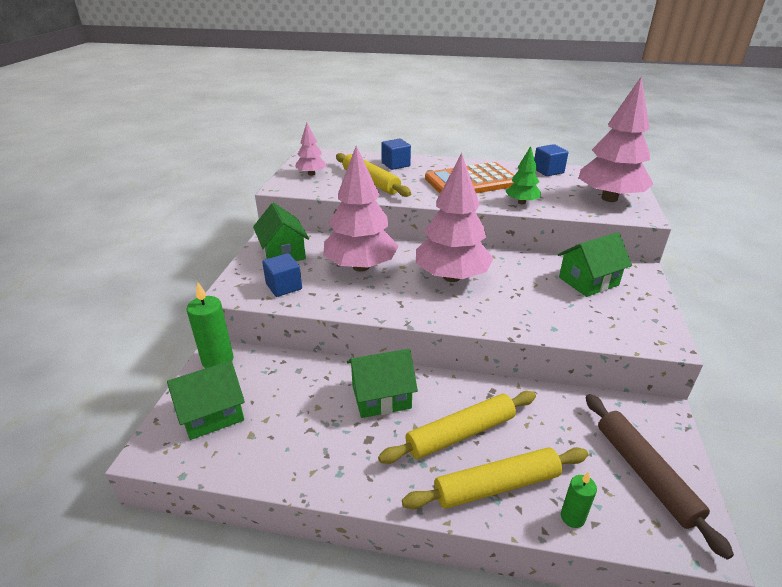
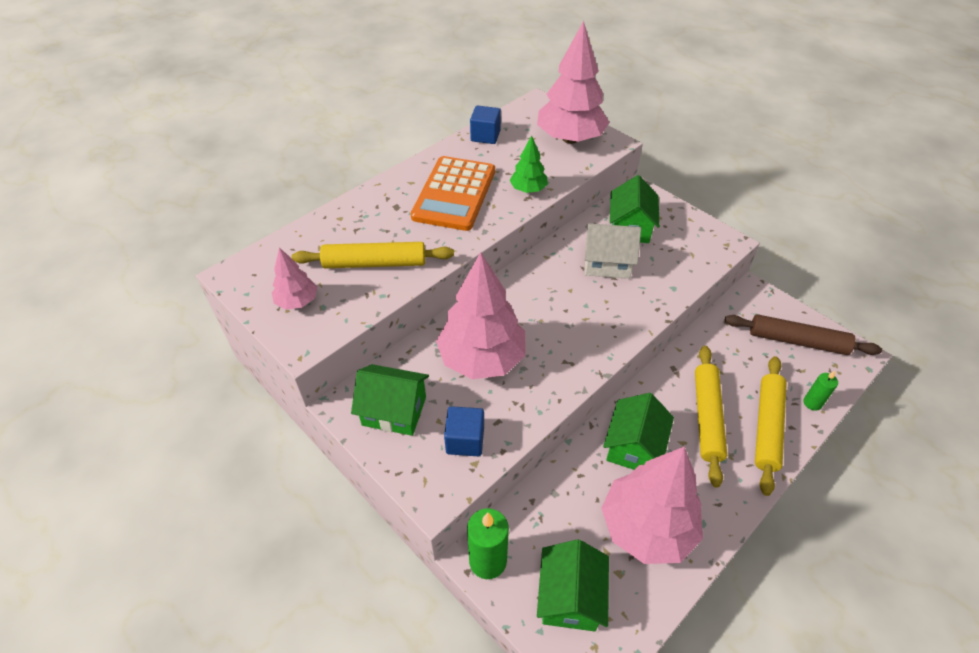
camera: 55 degrees left, 15 degrees up
(395, 164) = (353, 222): blue cube -> none
(451, 277) = (555, 304): pink tree -> pink tree (646, 527)
(529, 284) = (607, 263): none -> white house

